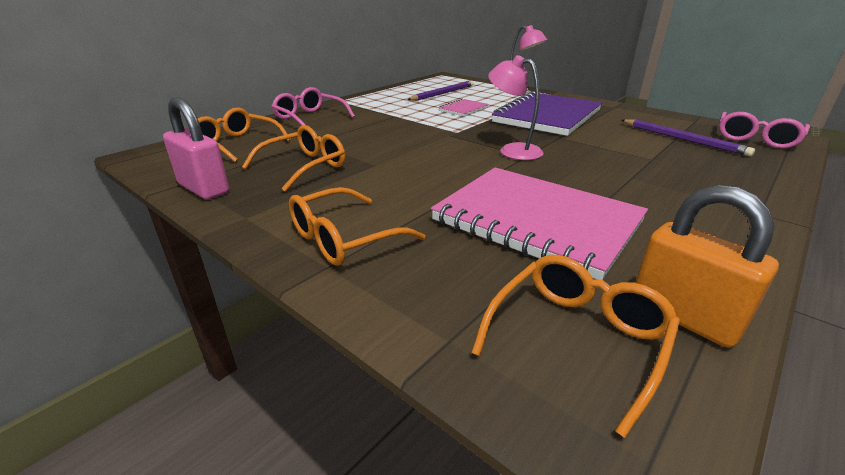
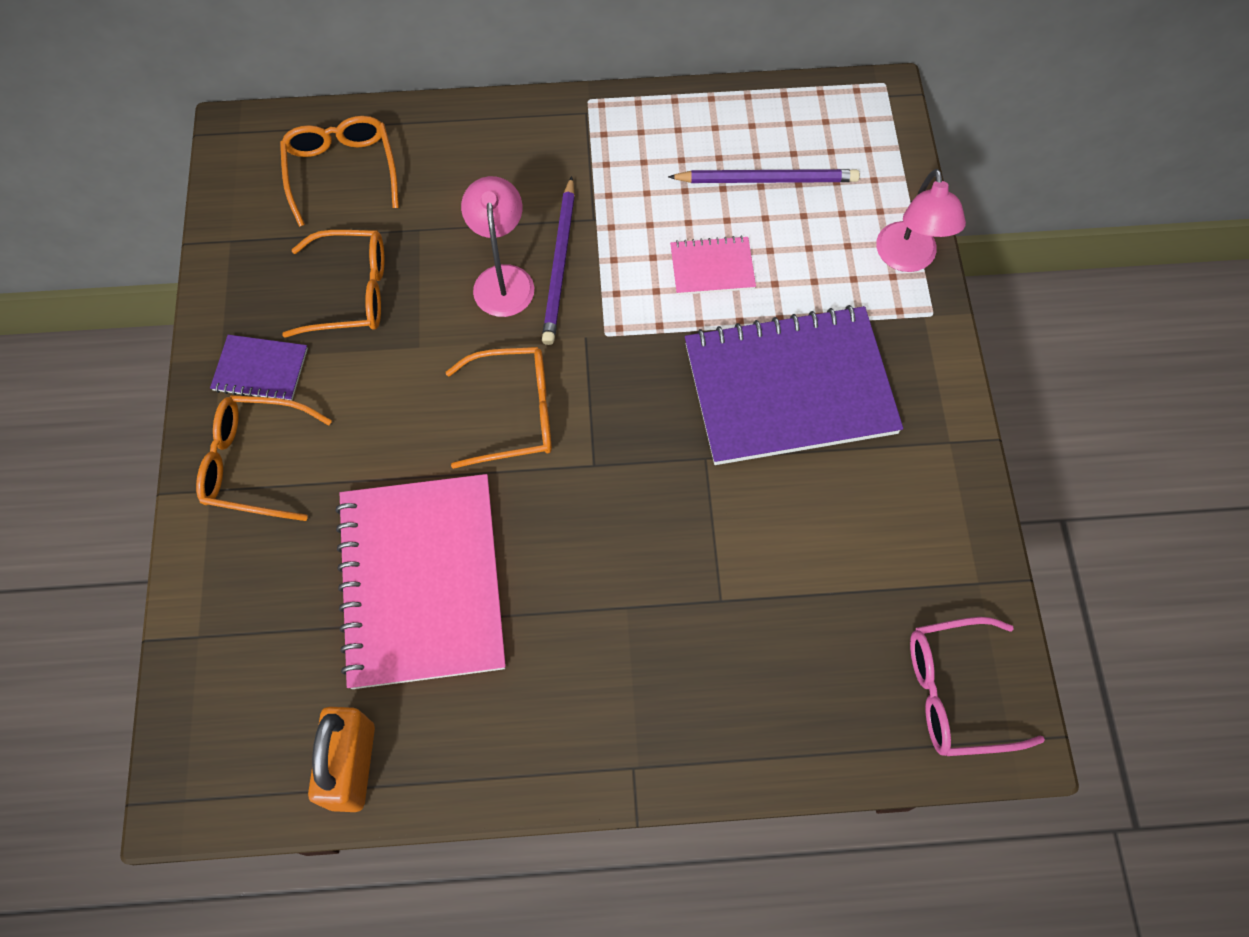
camera: 45 degrees right, 35 degrees up
(204, 189) = (231, 270): pink padlock -> none
(285, 208) = (260, 370): none -> purple notebook
(310, 118) = (487, 143): pink glasses -> none
(512, 150) = (598, 439): pink lamp -> pink lamp (503, 279)
(577, 338) = (264, 710): orange glasses -> orange glasses (514, 413)
(683, 139) = (851, 603): purple pencil -> purple pencil (560, 264)

